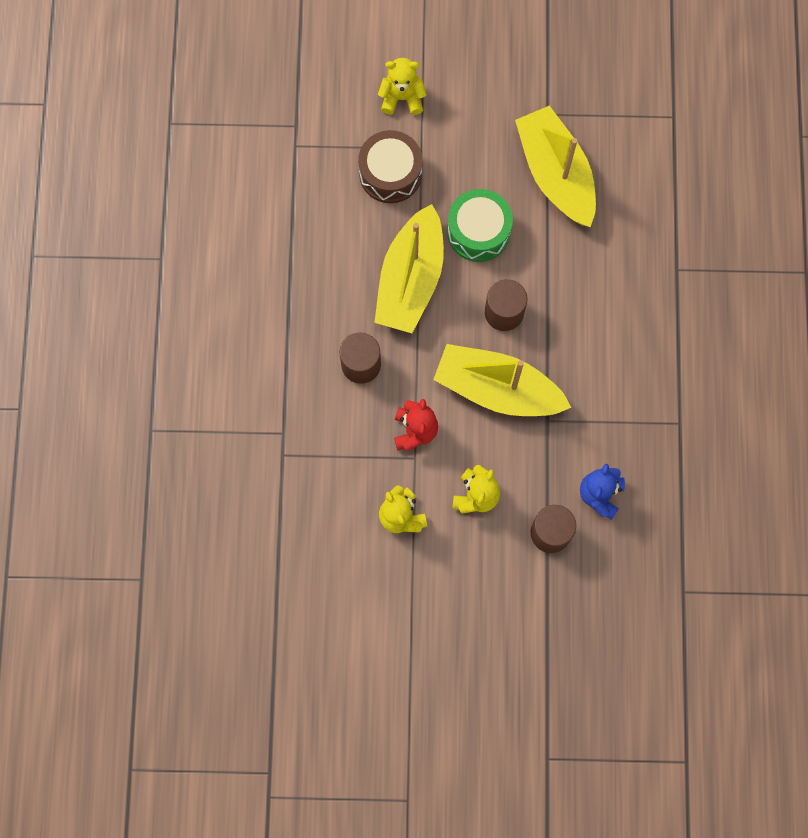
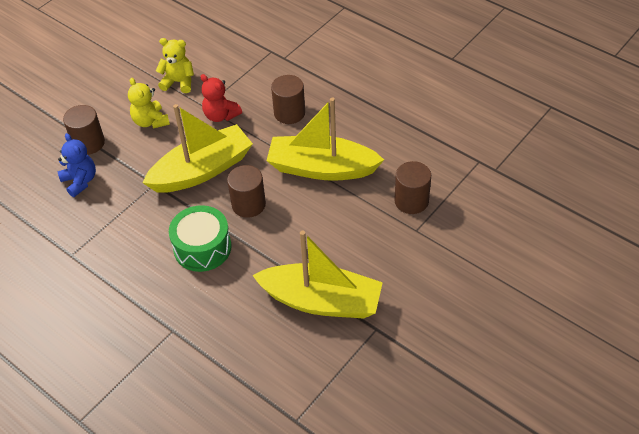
camera: 130 degrees right, 25 degrees down
(390, 173) = (411, 201): brown drum -> brown cylinder
(402, 98) = (468, 242): yellow teddy bear -> none
(410, 279) = (322, 168): yellow boat -> yellow boat turned 45 degrees counterclockwise
(478, 231) = (320, 225): green drum -> green drum (202, 248)

